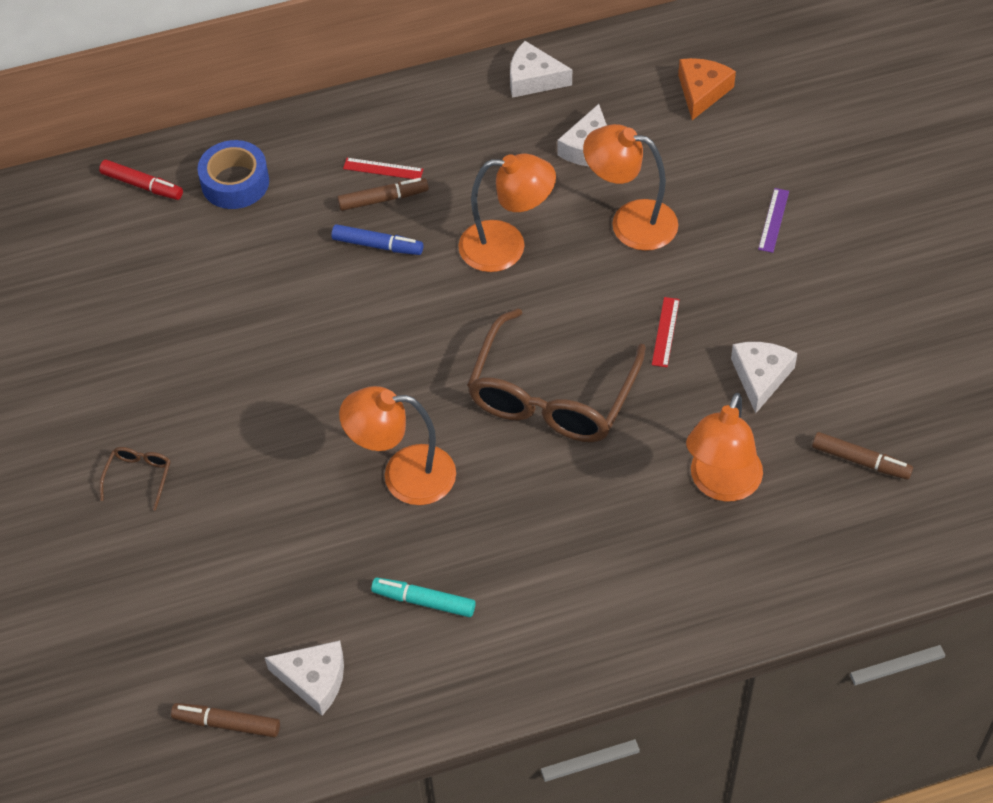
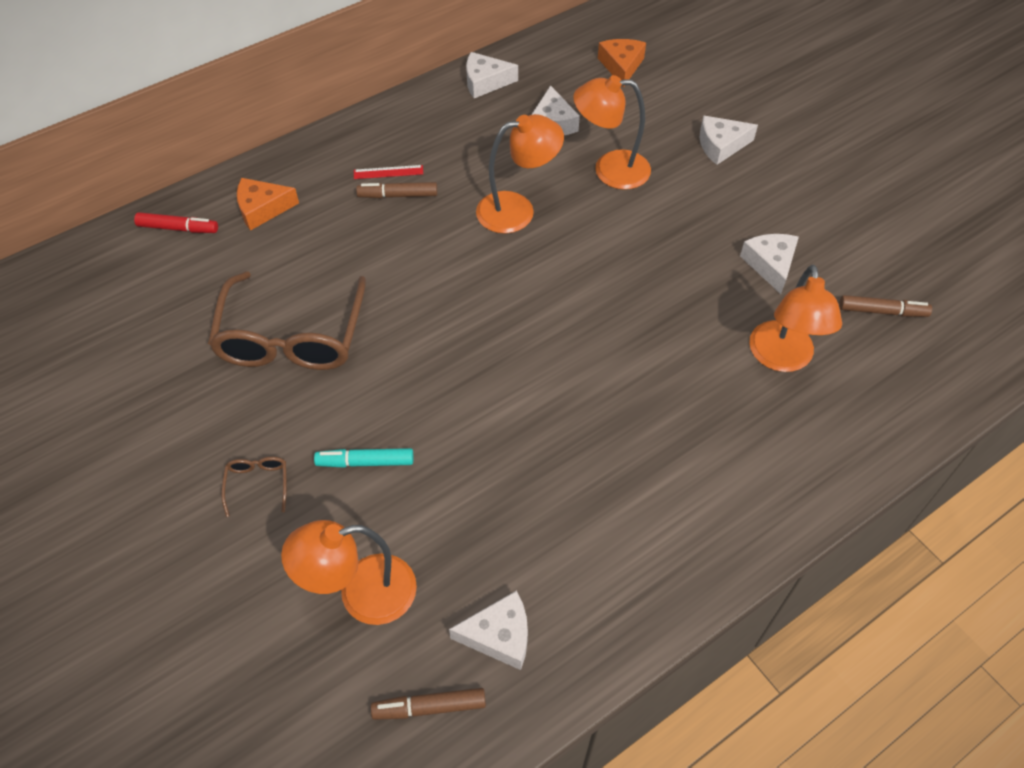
camera: 20 degrees left, 0 degrees up
(235, 182) = (262, 209): blue tape -> orange cheese
(377, 245) = (407, 232): blue marker -> none
(383, 199) = (398, 195): brown marker -> brown marker turned 150 degrees counterclockwise
(403, 475) = (507, 419): orange lamp -> orange lamp (362, 594)
(424, 601) = (572, 529): turquoise marker -> turquoise marker (365, 462)
(552, 396) = (607, 320): brown glasses -> brown glasses (291, 337)
(665, 332) = (677, 247): red ruler -> none
(773, 220) = (721, 145): purple ruler -> white cheese

